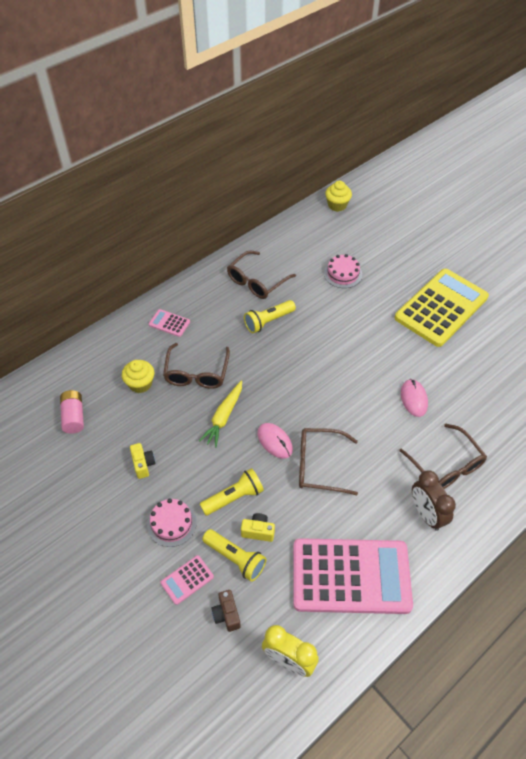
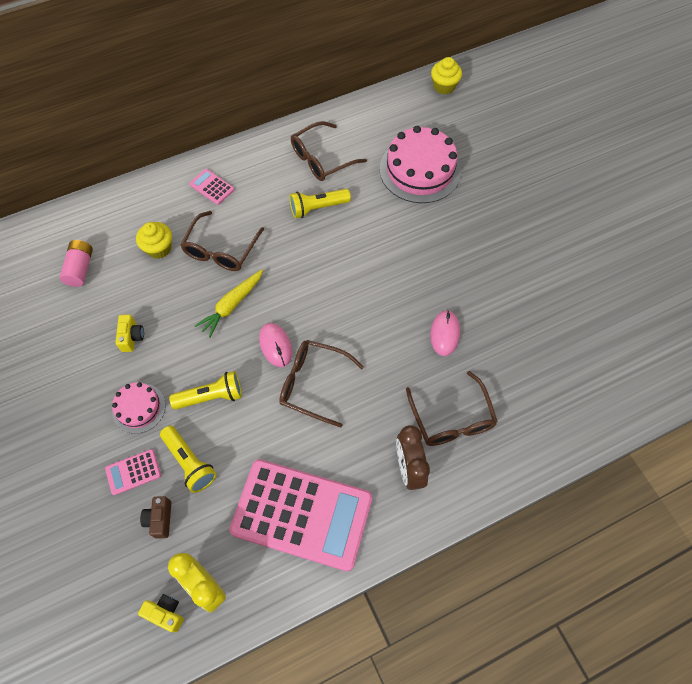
camera: 15 degrees right, 10 degrees up
(258, 531) = (223, 440): yellow camera -> yellow camera (166, 613)
(343, 274) = (420, 170): pink cake -> pink cake, size x1.85
(441, 307) = (517, 234): yellow calculator -> none

